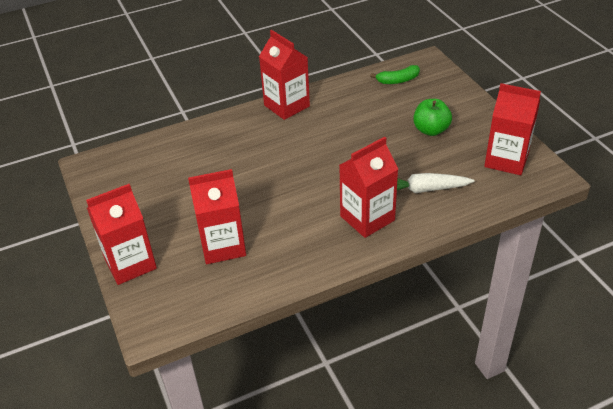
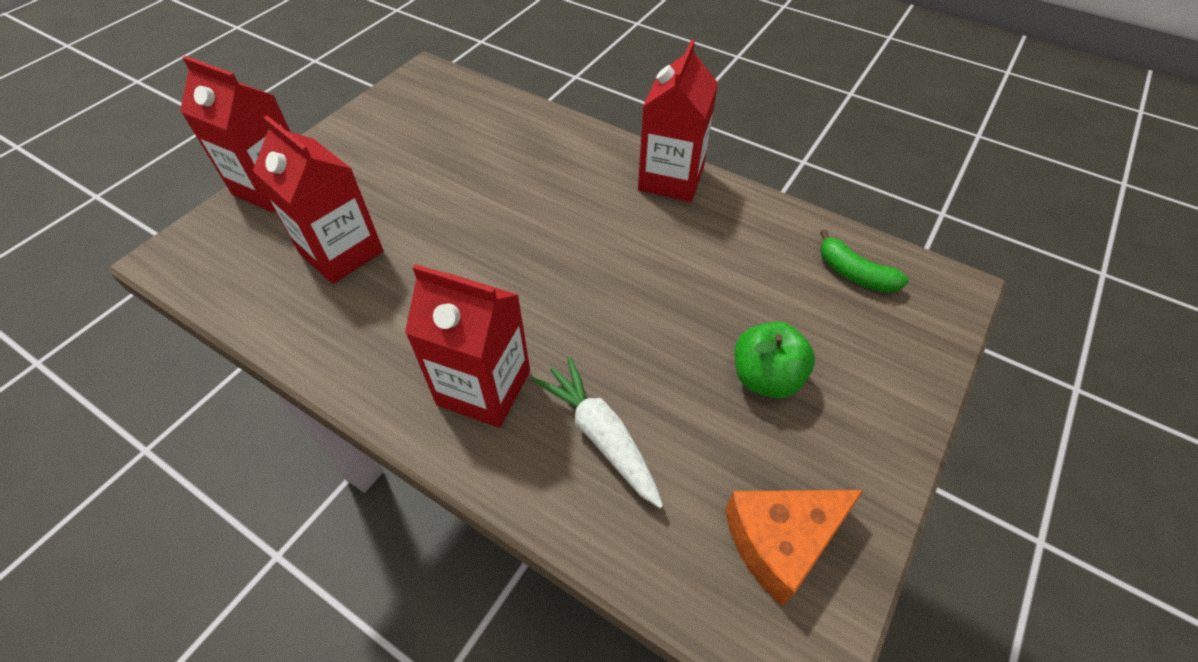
camera: 55 degrees right, 10 degrees up
(506, 160) = (781, 541): red carton -> orange cheese

